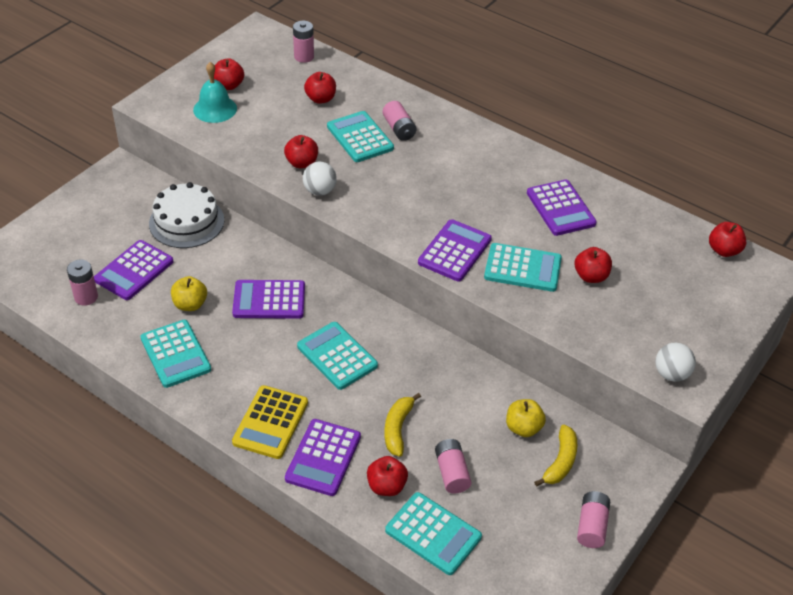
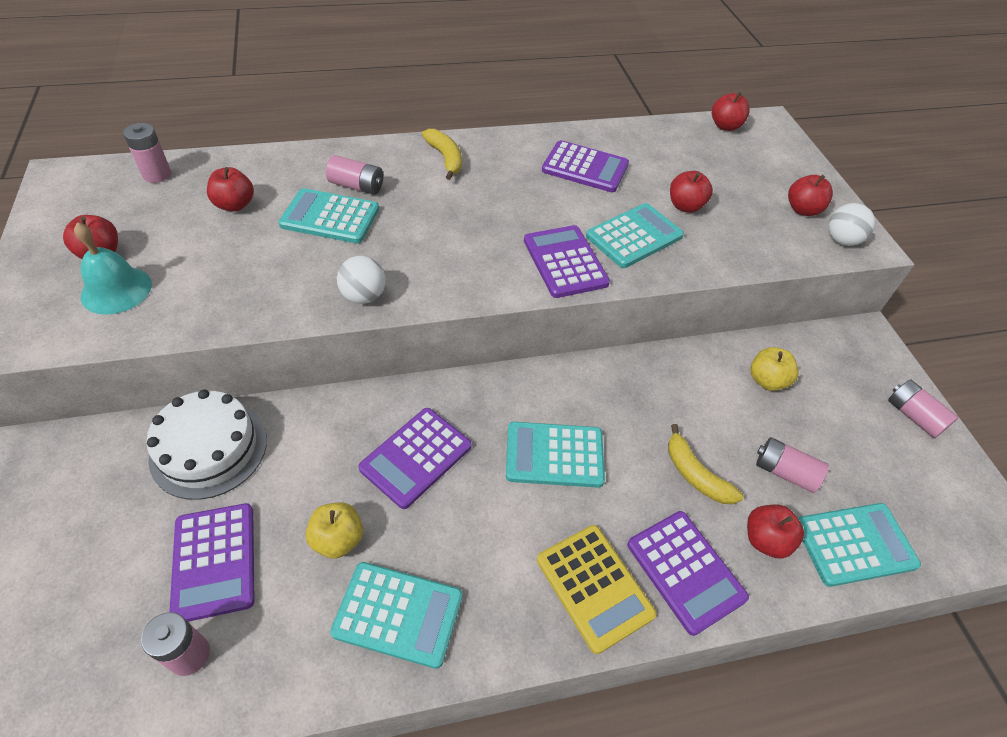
camera: 50 degrees left, 5 degrees up
(302, 163) = (304, 281): red apple -> red apple (802, 210)
(560, 461) = (825, 384): yellow banana -> yellow banana (445, 158)

